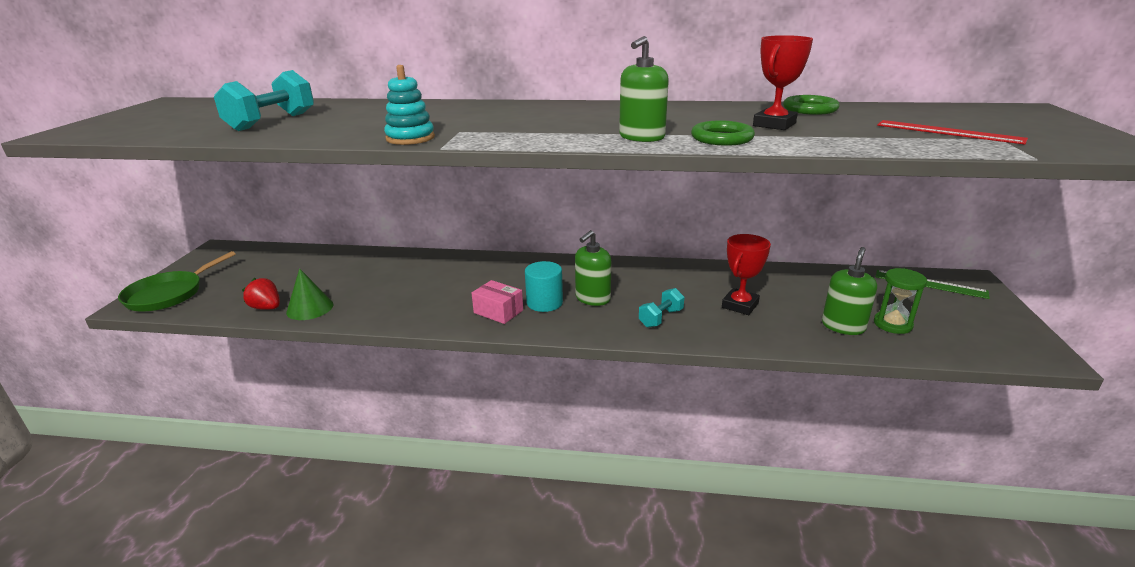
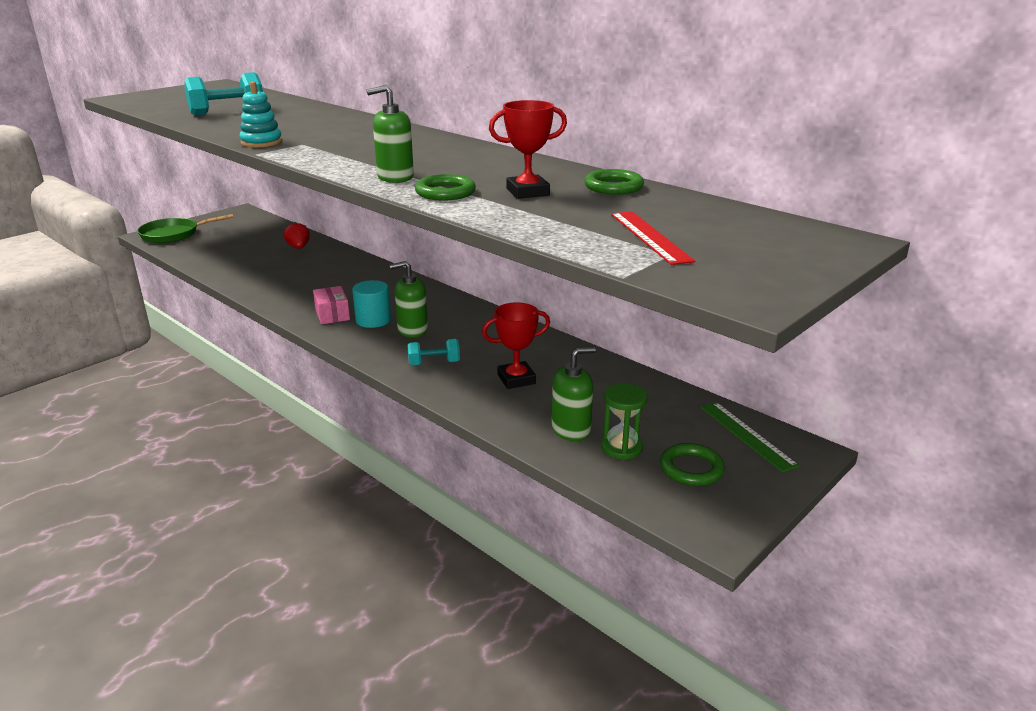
camera: 35 degrees right, 0 degrees up
(266, 308) = (207, 261): red strawberry -> red strawberry (298, 247)
(310, 308) = (229, 270): green cone -> none
(950, 319) = (691, 469): none -> green ring

